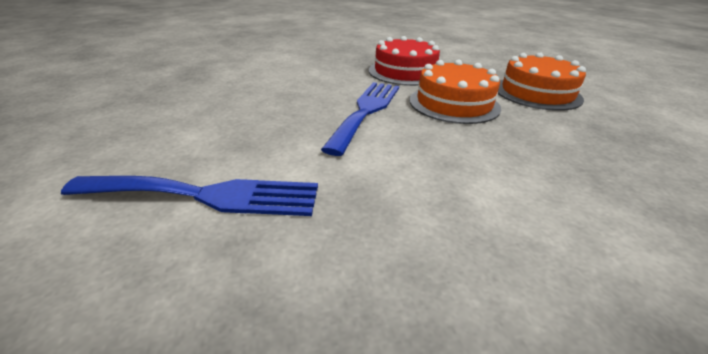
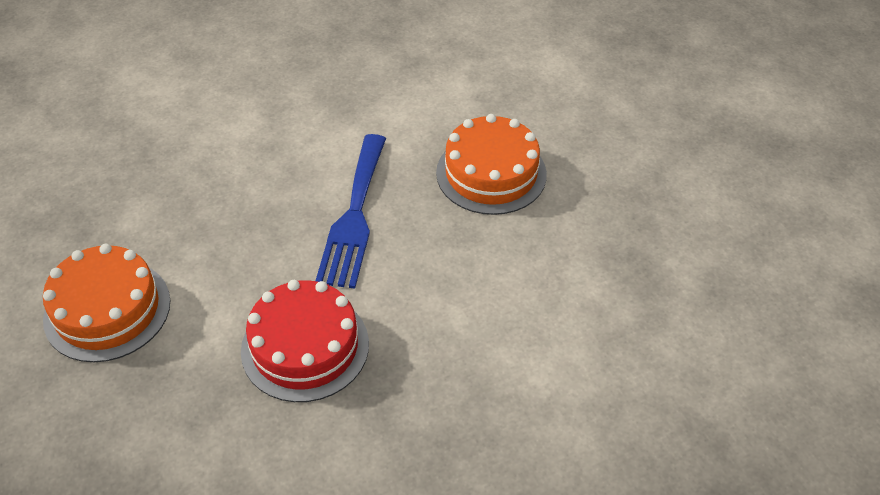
camera: 170 degrees right, 15 degrees up
(206, 195) = (453, 88): blue fork -> none
(454, 103) = (242, 254): orange cake -> orange cake (491, 173)

